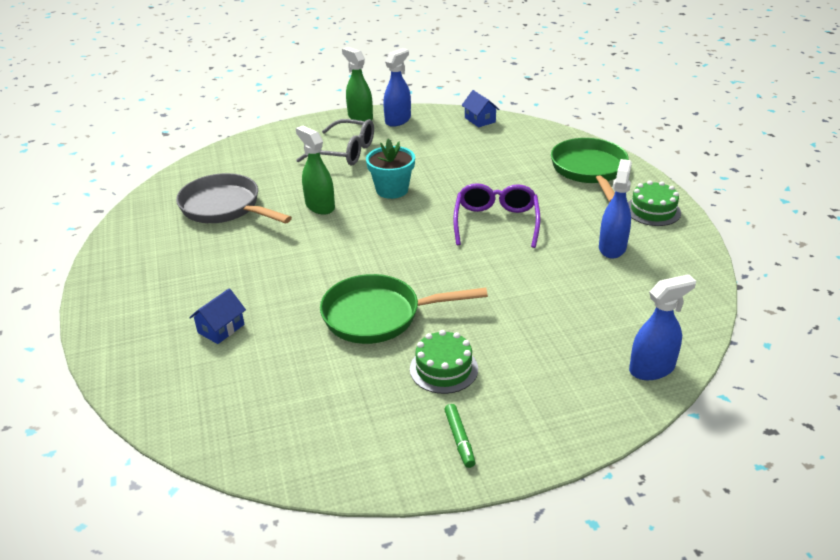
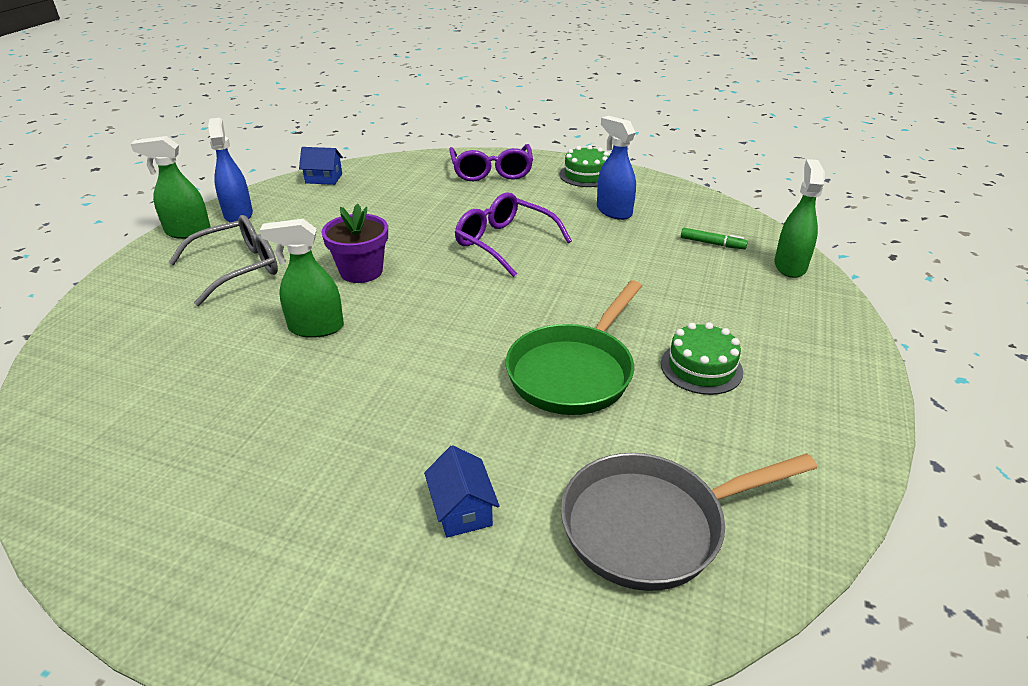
camera: 55 degrees left, 0 degrees up
(225, 207) = (195, 402): grey pan -> grey pan (652, 526)
(392, 190) = (361, 271): turquoise flower pot -> purple flower pot
(459, 439) = (815, 403): green marker -> green marker (712, 243)
(589, 170) = (491, 172): green pan -> purple glasses
(652, 368) = (790, 266): blue spray bottle -> green spray bottle

